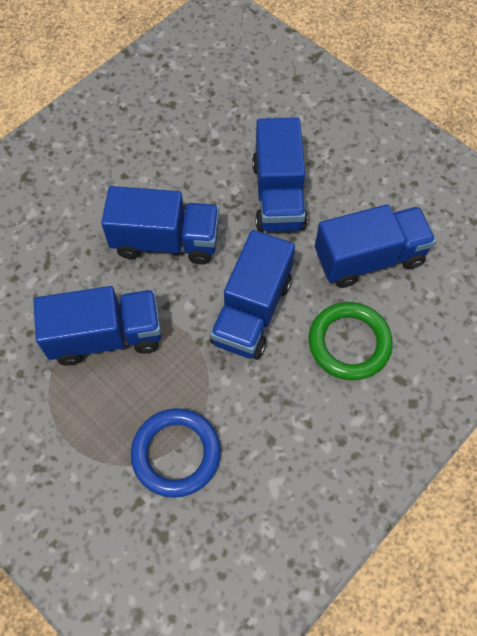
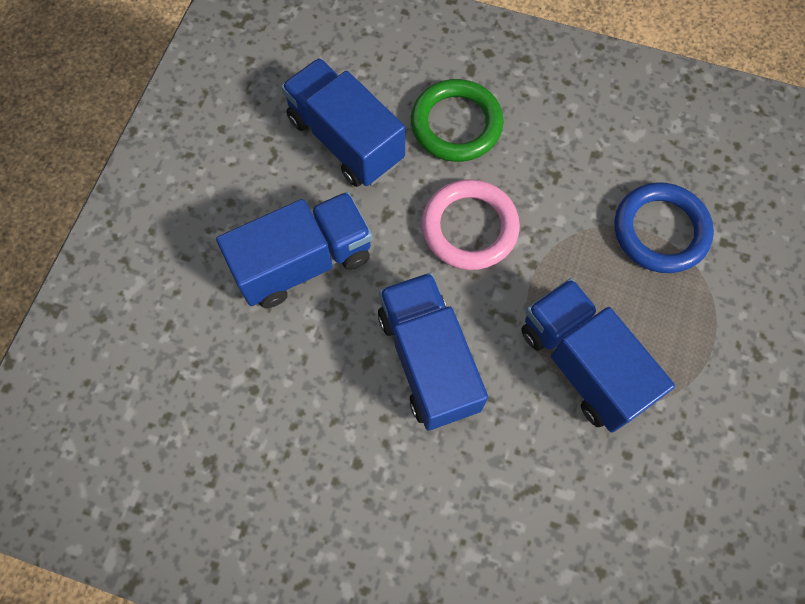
camera: 115 degrees left, 5 degrees up
(252, 311) = (469, 227): blue truck -> pink ring

